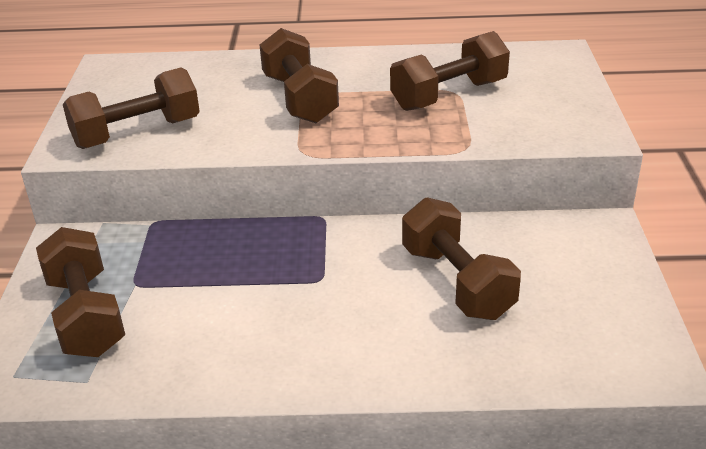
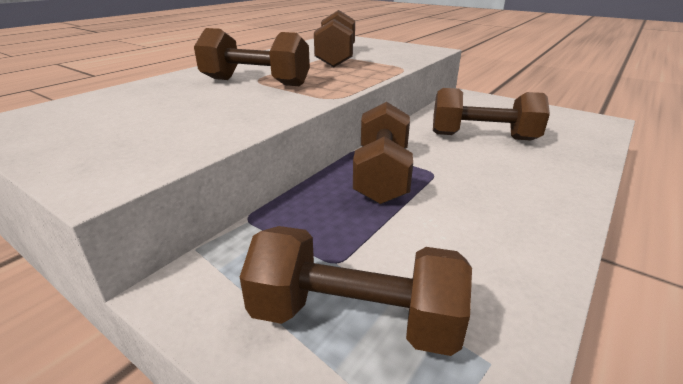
camera: 55 degrees left, 5 degrees down
(137, 133) = (164, 139): brown dumbbell -> brown dumbbell (382, 174)

